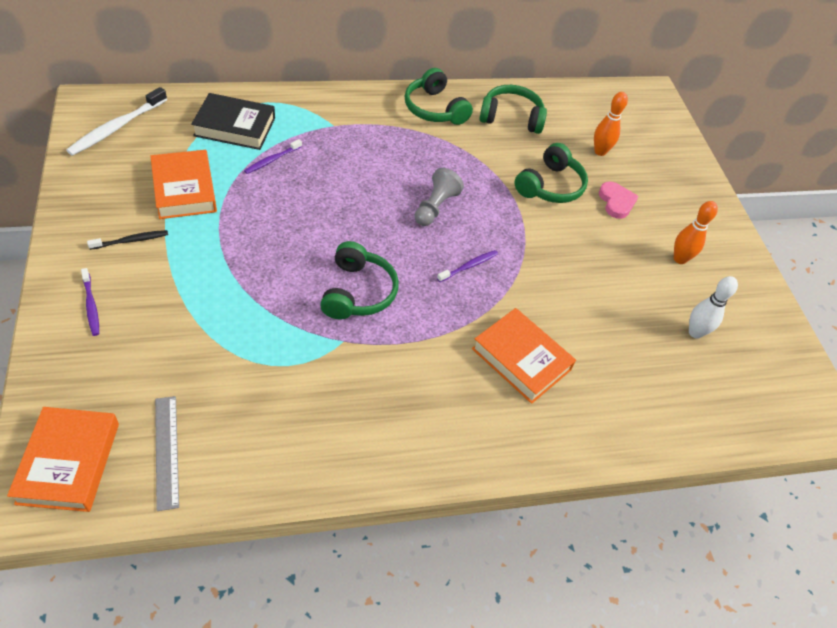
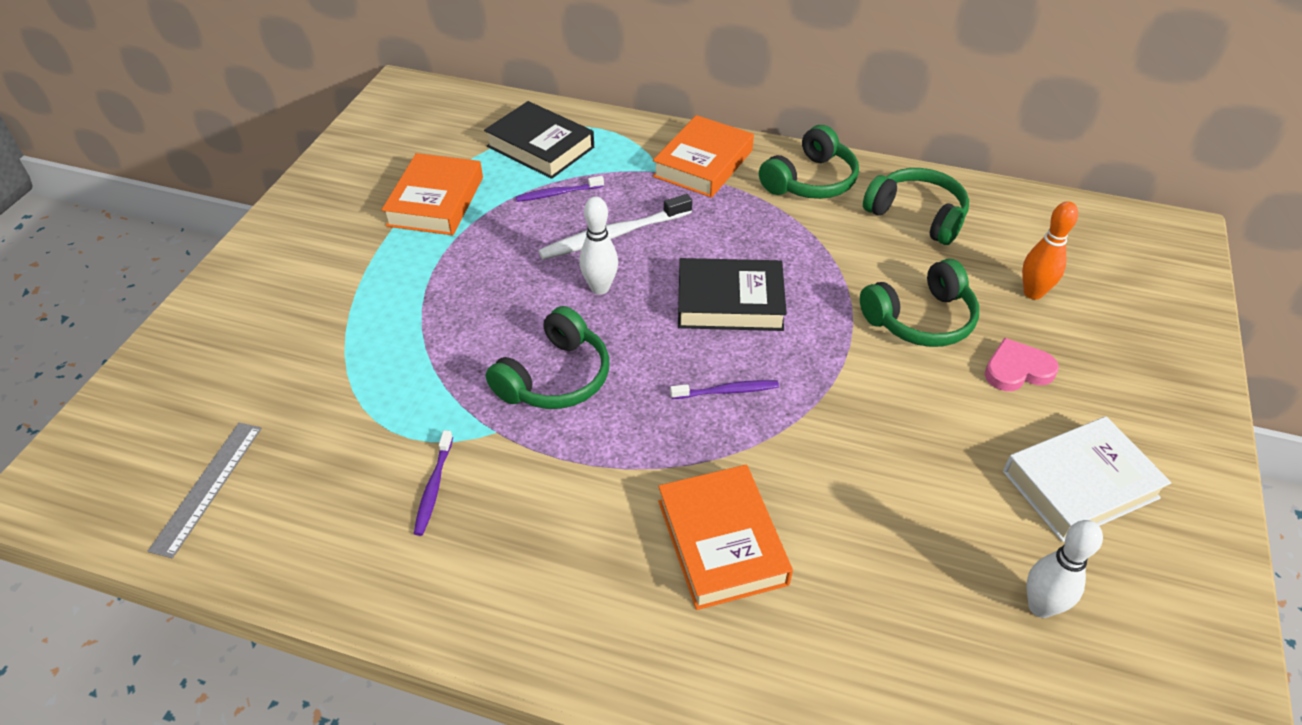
camera: 35 degrees right, 5 degrees down
(69, 462) = (106, 460): orange book -> orange book (703, 163)
(91, 305) = (251, 298): purple toothbrush -> purple toothbrush (433, 488)
(117, 127) = (412, 119): white toothbrush -> white toothbrush (613, 235)
(131, 240) = (340, 241): black toothbrush -> none
(347, 221) = (600, 288): none -> white bowling pin
(434, 109) = (810, 181): green headphones -> green headphones turned 135 degrees counterclockwise
(435, 207) = (730, 302): grey pawn -> black book
(616, 202) = (1017, 370): pink heart -> pink heart turned 120 degrees counterclockwise
(679, 259) = (1080, 484): orange bowling pin -> white book

